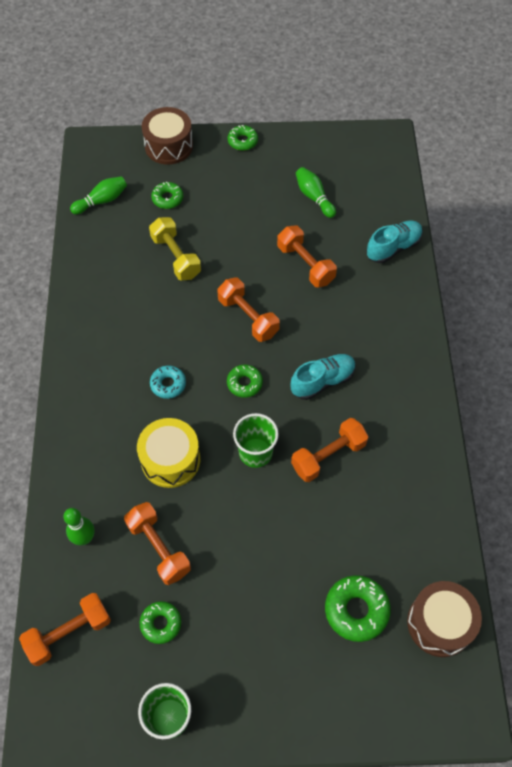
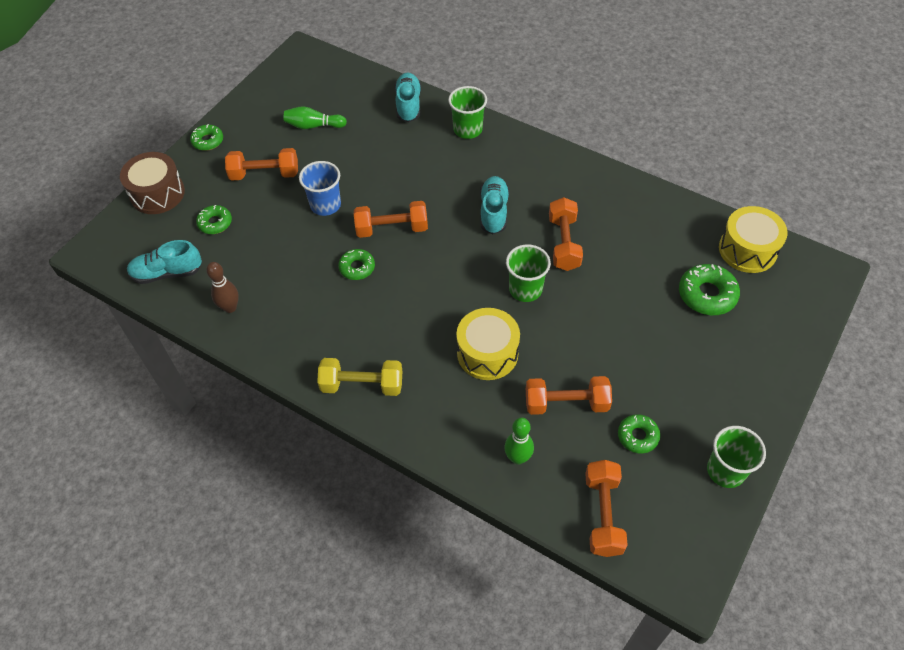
camera: 55 degrees left, 5 degrees down
(97, 259) = (230, 307): none -> brown bowling pin
(102, 201) = (167, 273): green bowling pin -> turquoise shoe
(168, 384) = (411, 318): turquoise donut -> none
(176, 257) = (284, 248): yellow dumbbell -> yellow dumbbell (362, 385)
(238, 257) = (325, 205): none -> blue cup
(244, 383) = (454, 264): green donut -> green donut (357, 268)
(305, 264) = (374, 165): orange dumbbell -> orange dumbbell (264, 174)
(401, 308) = (467, 129): none -> green cup
(439, 623) = (747, 250): brown drum -> yellow drum

